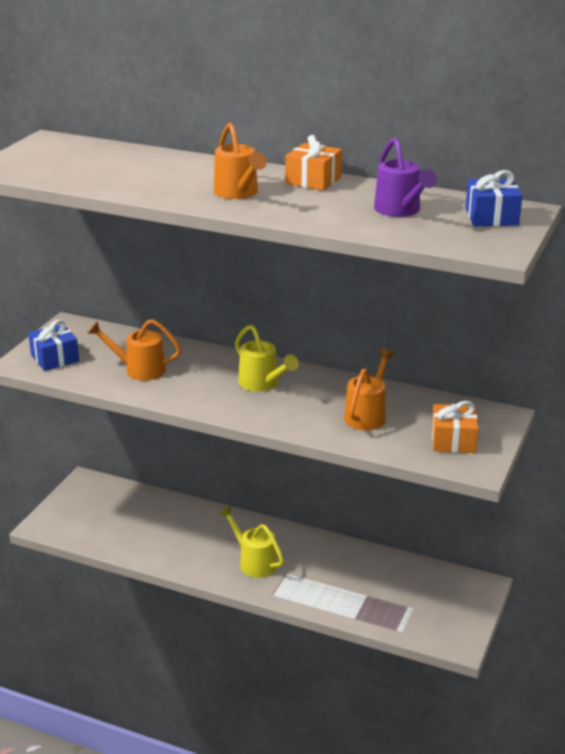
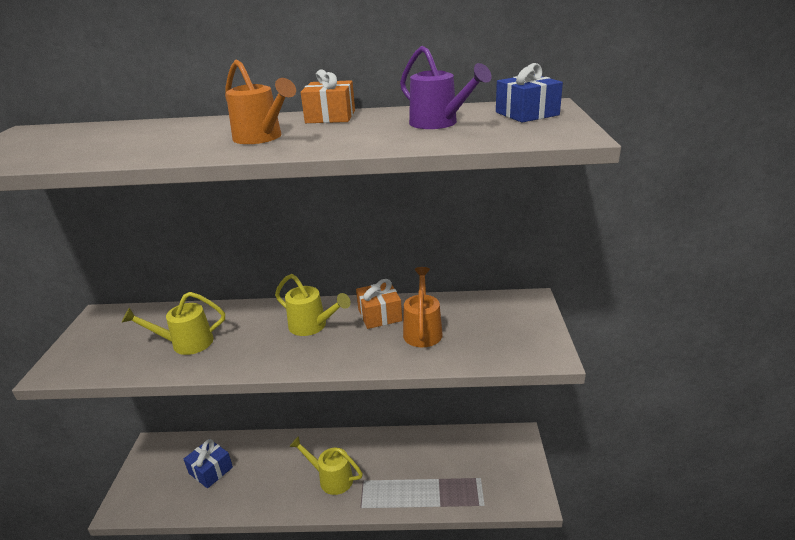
camera: 20 degrees left, 0 degrees up
(55, 358) = (92, 354): blue gift -> blue gift (211, 470)
(139, 369) = (186, 343): orange watering can -> yellow watering can
(453, 440) = (510, 334): orange gift -> orange gift (379, 315)

